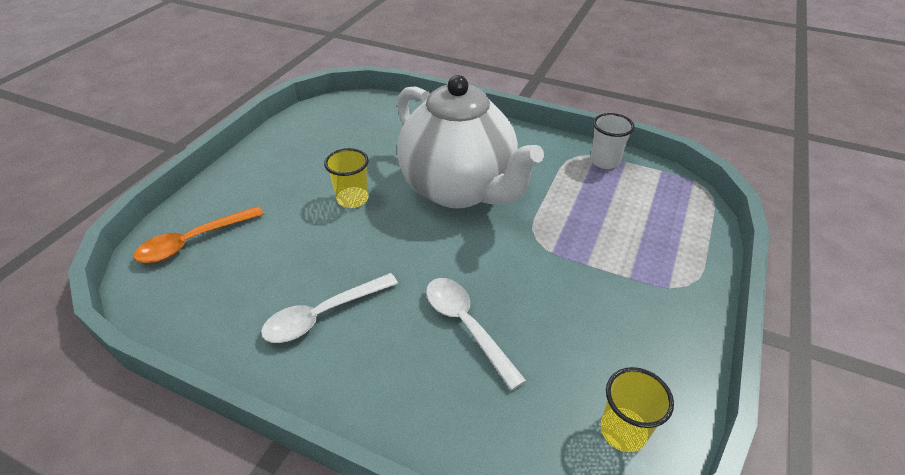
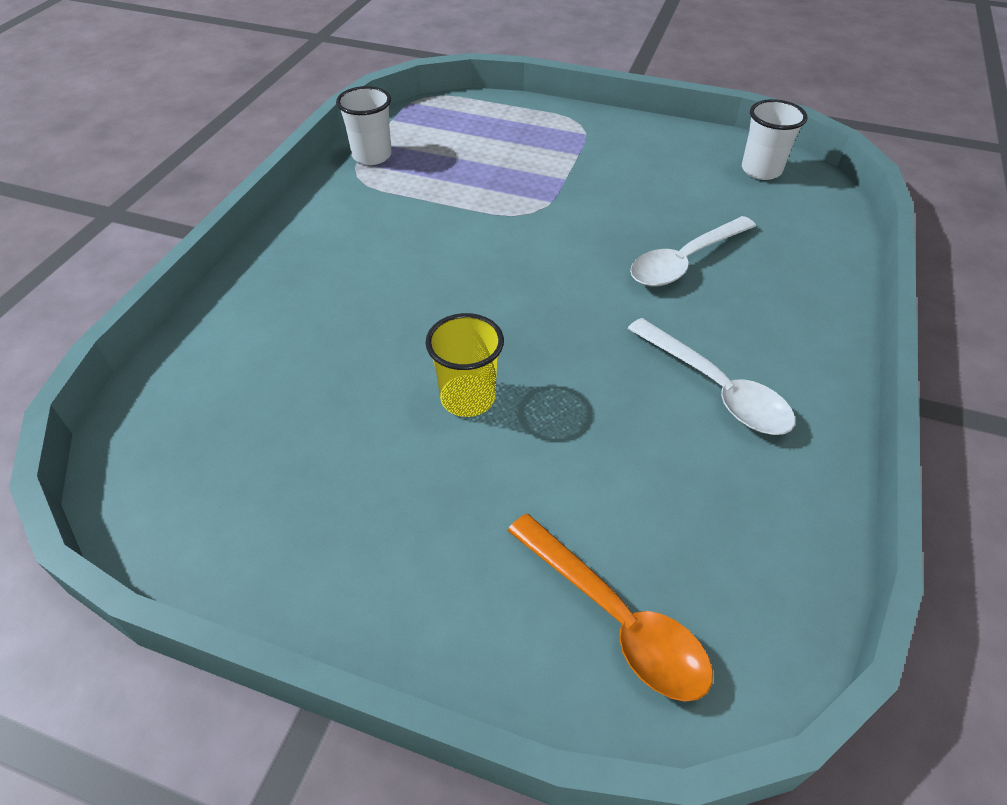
camera: 95 degrees left, 5 degrees up
(459, 189) = (436, 279): white teapot -> none
(623, 431) = (761, 170): yellow cup -> white cup

